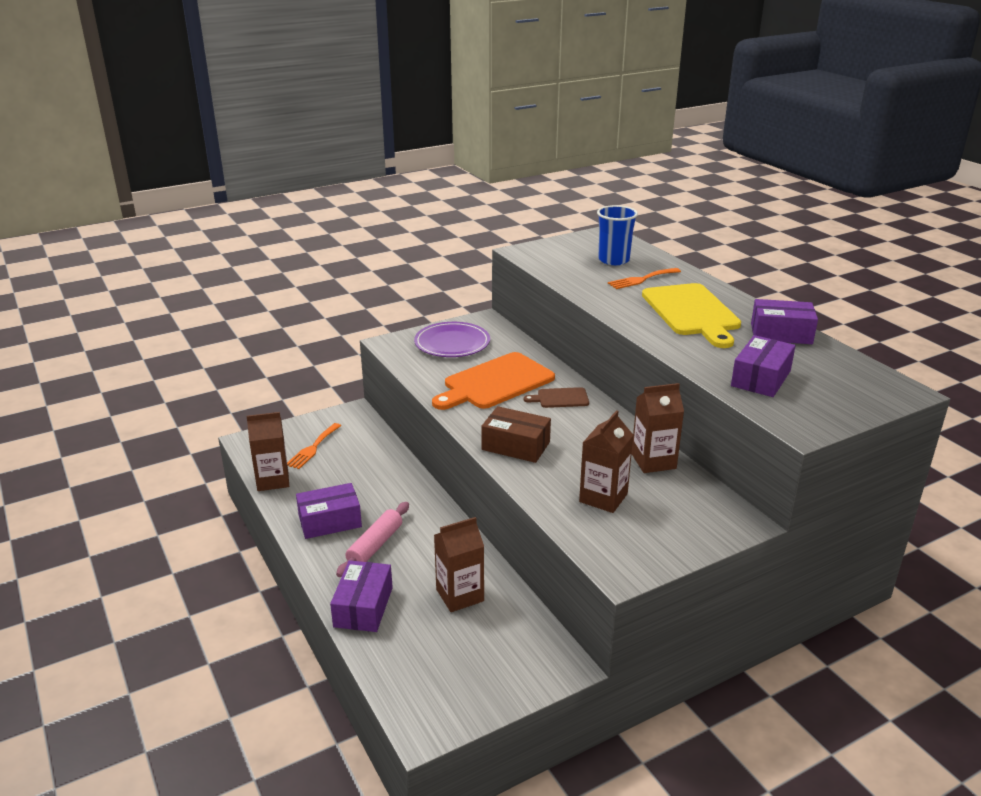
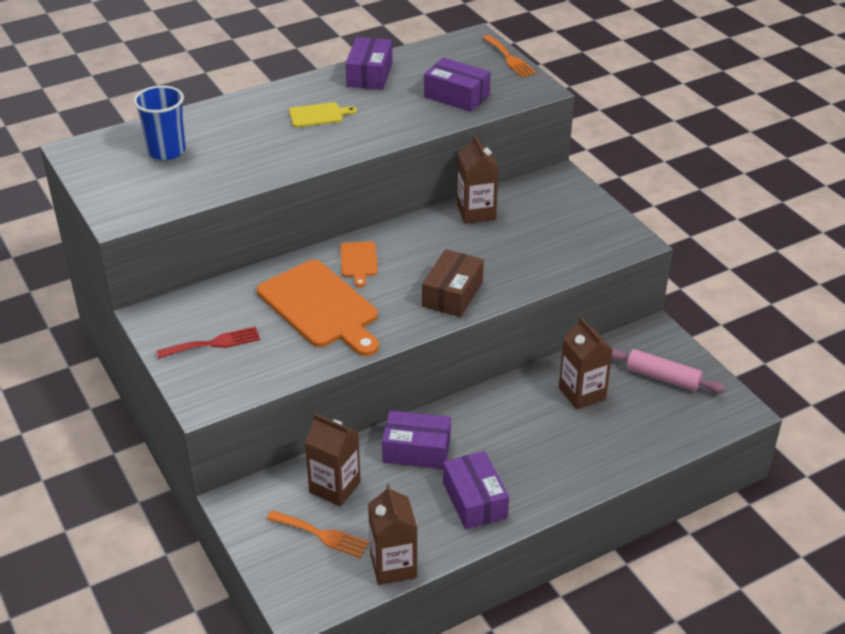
camera: 90 degrees left, 10 degrees up
(363, 607) = (607, 459): purple box -> purple box (416, 450)
(375, 546) = (514, 458): pink rolling pin -> pink rolling pin (662, 378)
(452, 343) = (213, 343): purple plate -> red fork
(560, 398) = (358, 261): brown cutting board -> orange cutting board
(603, 498) = (536, 244): brown carton -> brown carton (335, 487)
(642, 279) = (228, 137): orange fork -> orange fork (509, 58)
(692, 312) = (318, 115): yellow cutting board -> yellow cutting board, size x0.48

